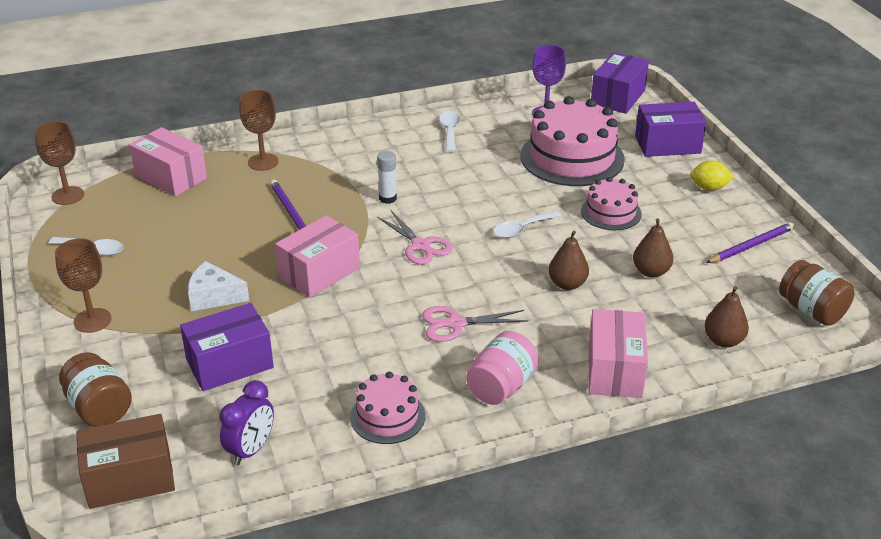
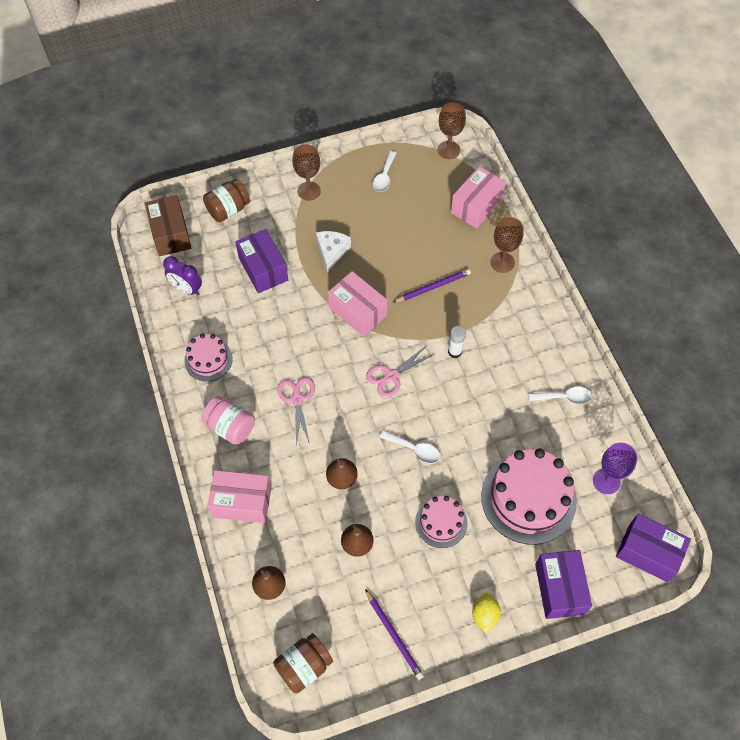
camera: 90 degrees right, 25 degrees up
(522, 229) = (414, 449): white spoon -> white spoon turned 150 degrees clockwise

